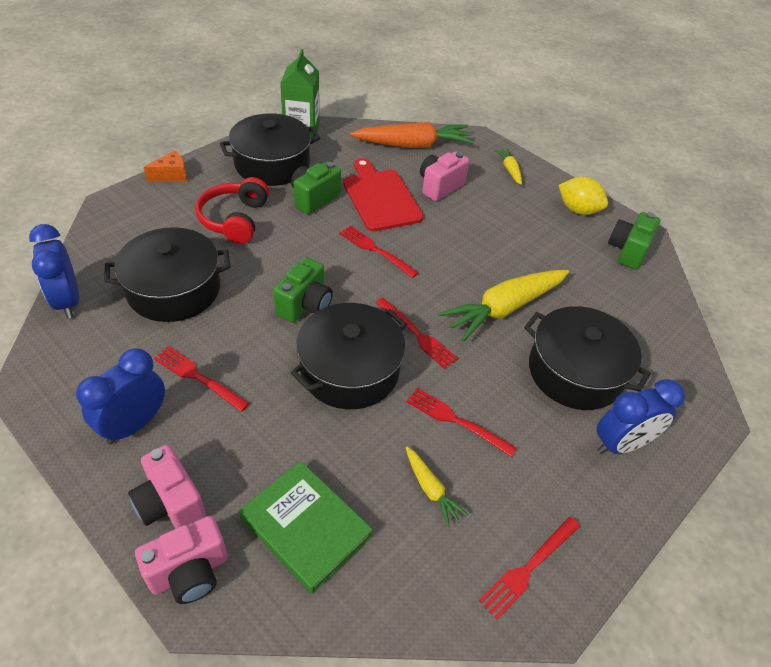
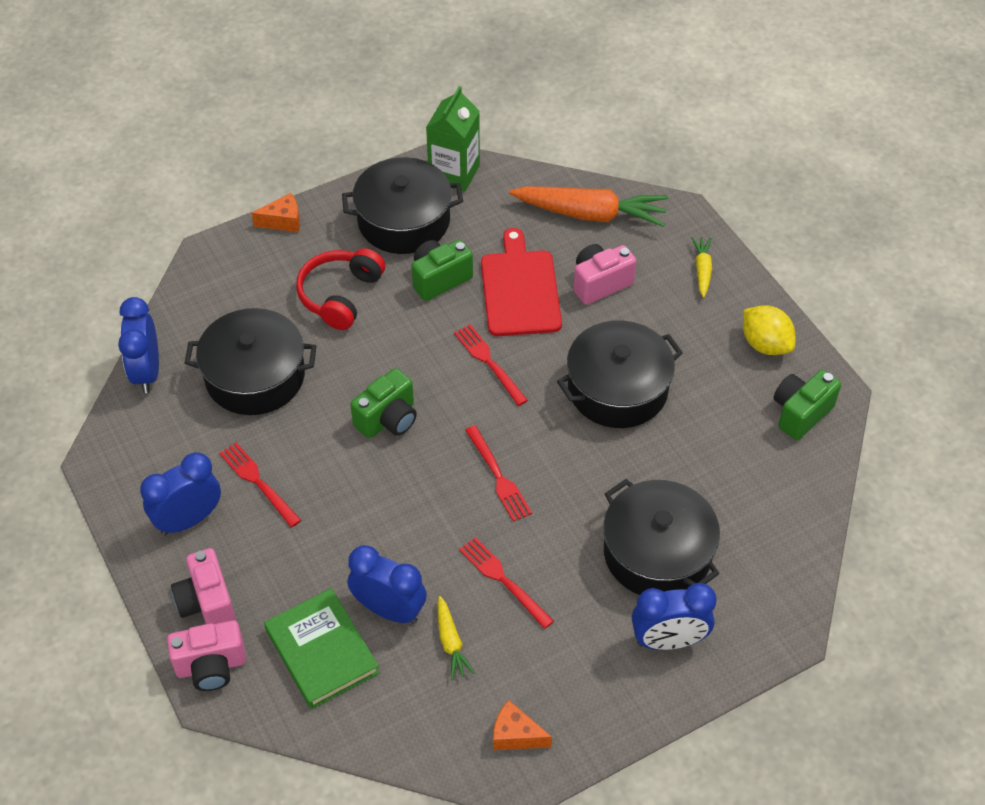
camera: 20 degrees right, 5 degrees up
(350, 370) = (412, 504): black pot -> black pot (617, 389)
(360, 470) = (389, 610): none -> blue clock
(504, 309) = (609, 463): yellow carrot -> none
(528, 568) = (515, 735): red fork -> orange cheese

